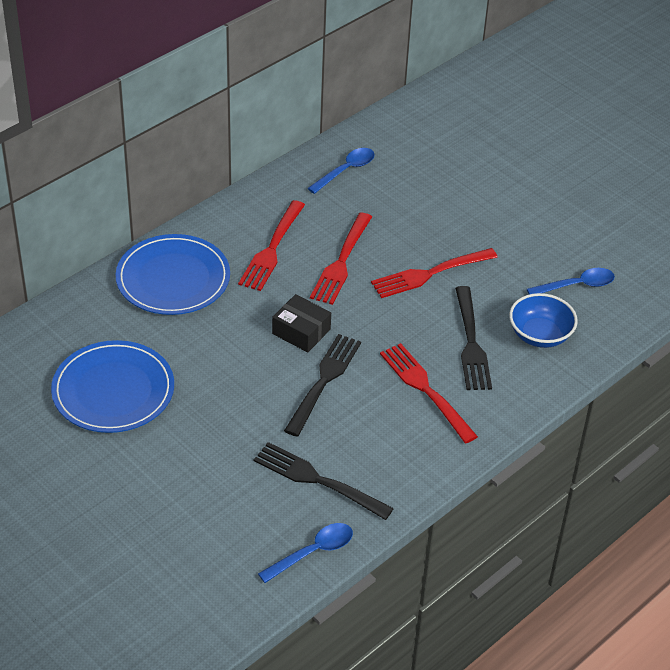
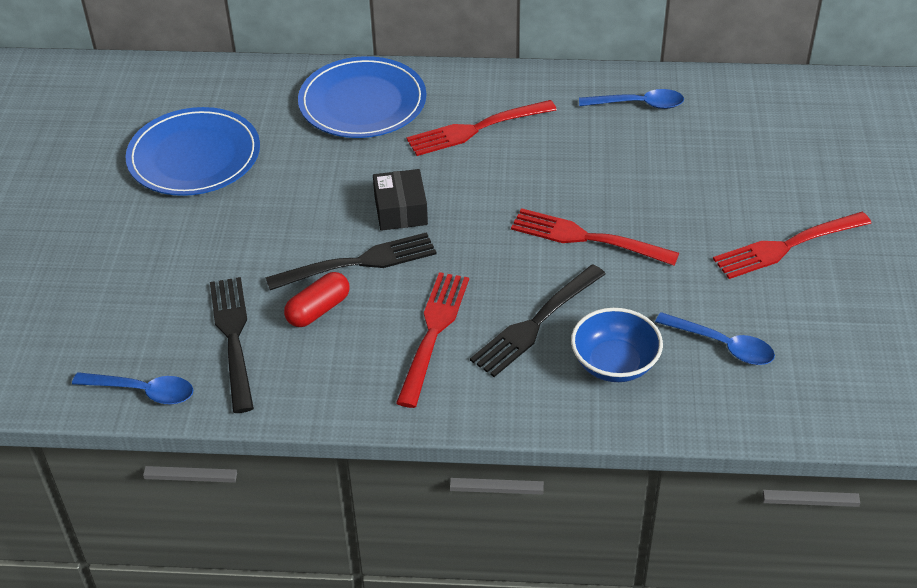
camera: 50 degrees right, 0 degrees up
(341, 261) = (521, 176): red fork -> red fork (788, 246)
(342, 426) = (318, 310): none -> red capsule

